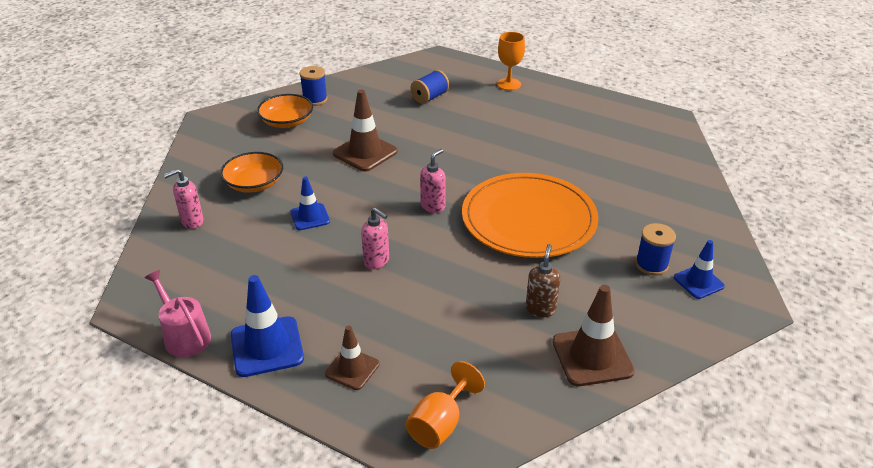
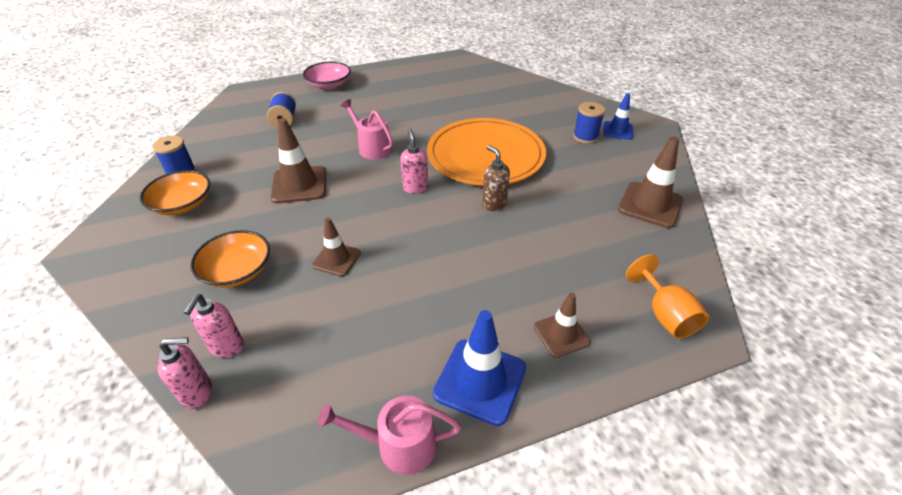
camera: 50 degrees left, 5 degrees up
(310, 217) = (337, 259): blue traffic cone -> brown traffic cone
(377, 261) = (444, 250): pink soap dispenser -> pink soap dispenser (198, 393)
(454, 157) = (372, 148): none -> pink watering can
(509, 84) = (329, 84): orange goblet -> pink bowl
(540, 309) = (583, 200): brown soap dispenser -> brown soap dispenser (494, 204)

